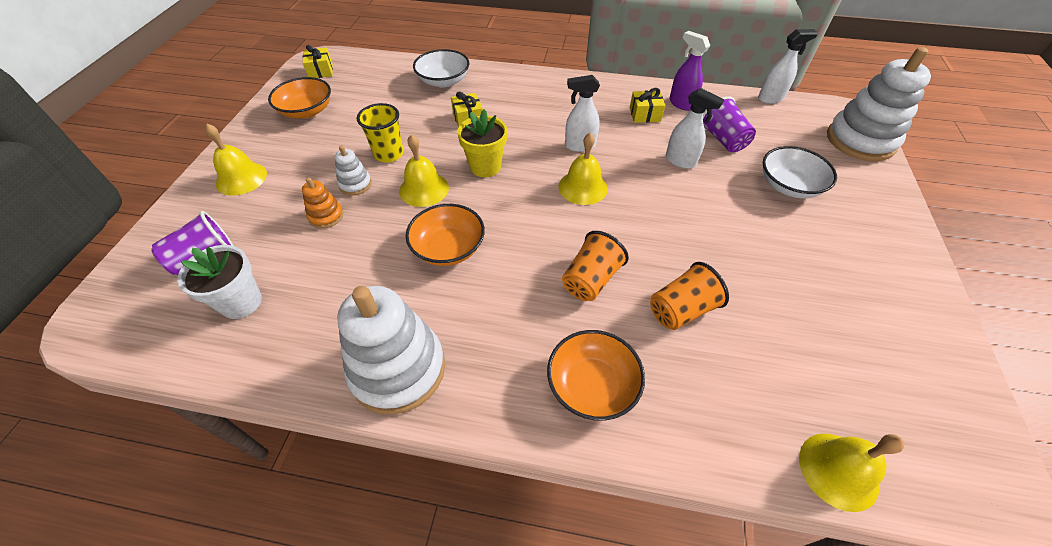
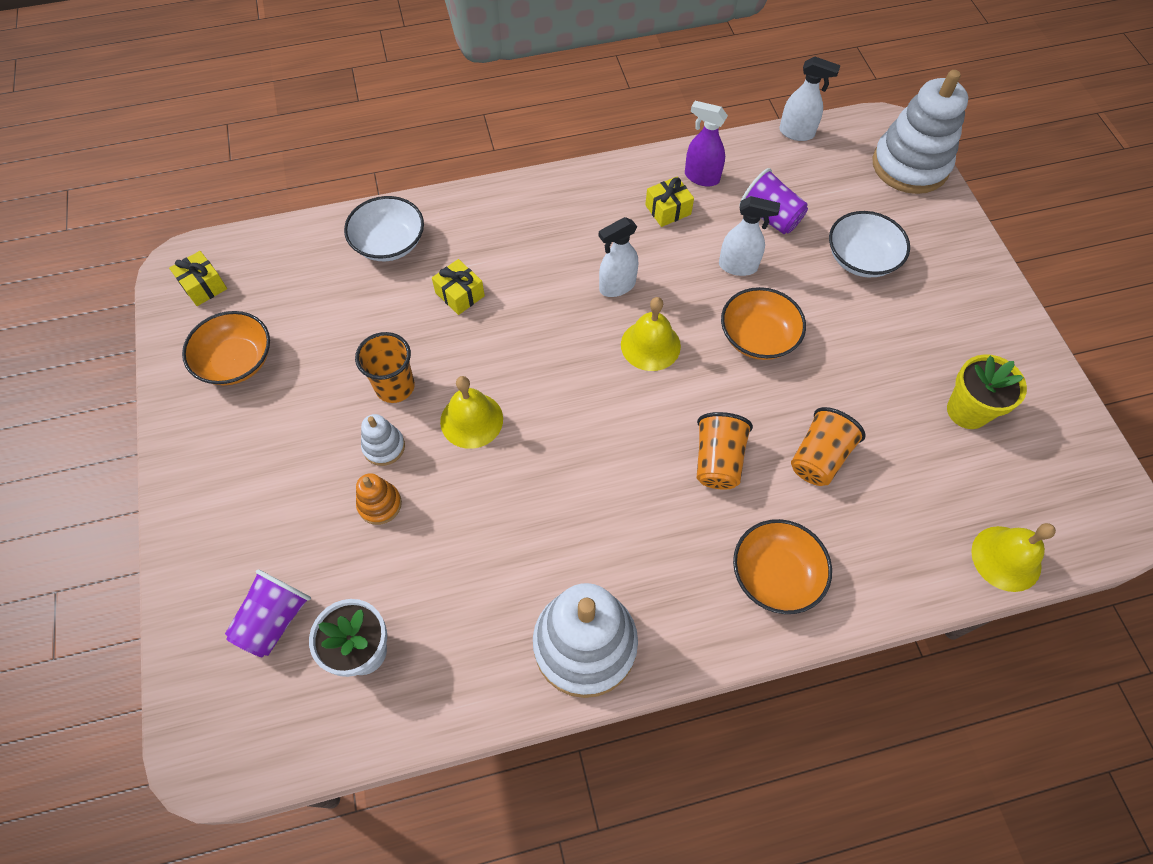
camera: 25 degrees left, 10 degrees up
(241, 178) = (229, 497): yellow bell -> none
(389, 154) = (395, 387): yellow cup -> orange cup
(448, 248) = (549, 486): orange bowl -> orange bowl (758, 337)
(485, 167) = (524, 359): yellow flower pot -> yellow flower pot (967, 411)
(771, 98) = (797, 133): white spray bottle -> white spray bottle turned 60 degrees clockwise

